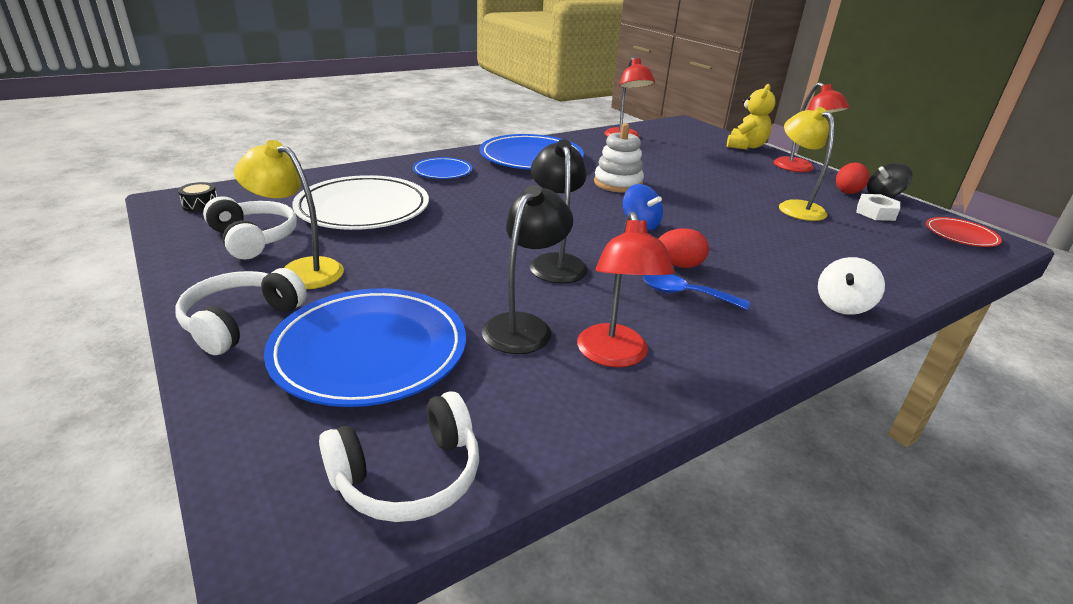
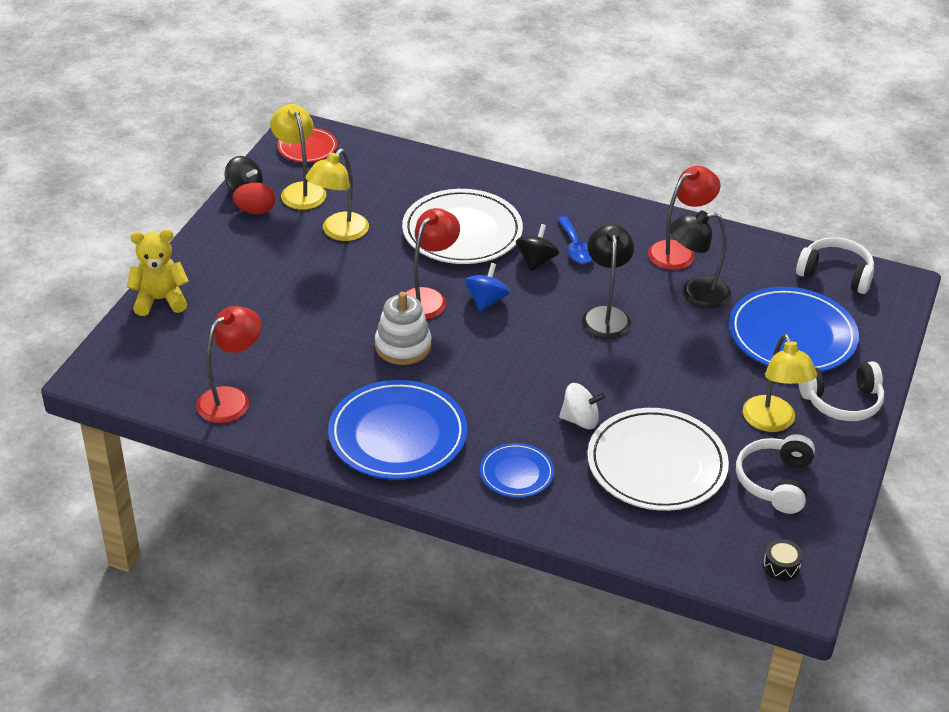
camera: 125 degrees left, 10 degrees up
(556, 262) = (605, 315): black lamp -> black lamp turned 135 degrees clockwise
(679, 265) = (536, 261): red egg -> black spinning top
(760, 251) = (462, 232): none -> white plate
(799, 168) = (209, 249): red lamp -> red lamp (428, 298)
(842, 305) = (509, 186): white spinning top -> white spinning top (580, 420)
(875, 212) = (300, 190): white nut -> yellow lamp

